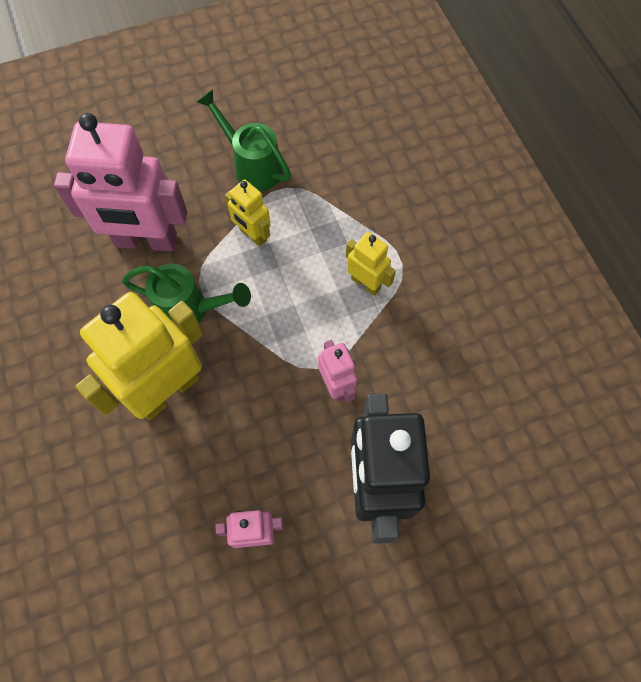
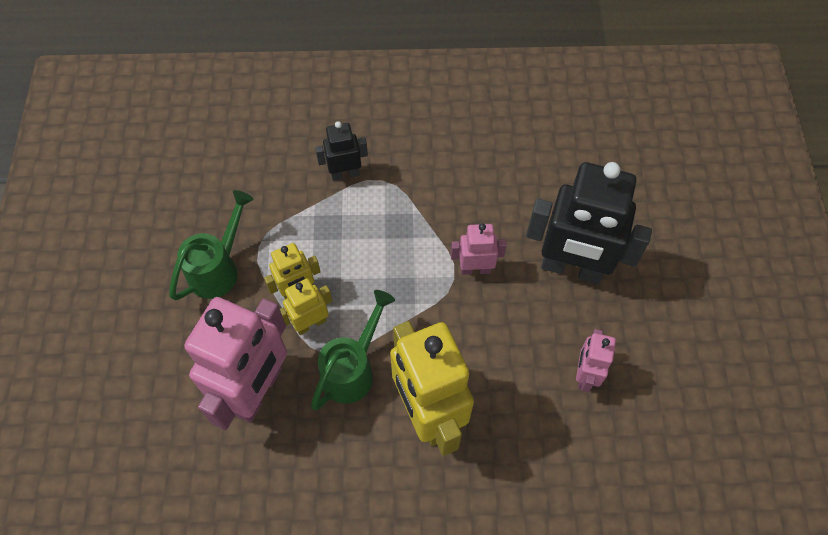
camera: 70 degrees left, 5 degrees down
(251, 165) = (219, 268): green watering can -> green watering can turned 150 degrees clockwise
(366, 283) = (388, 214): yellow robot -> yellow robot (310, 323)
(394, 229) = (345, 174): none -> black robot

